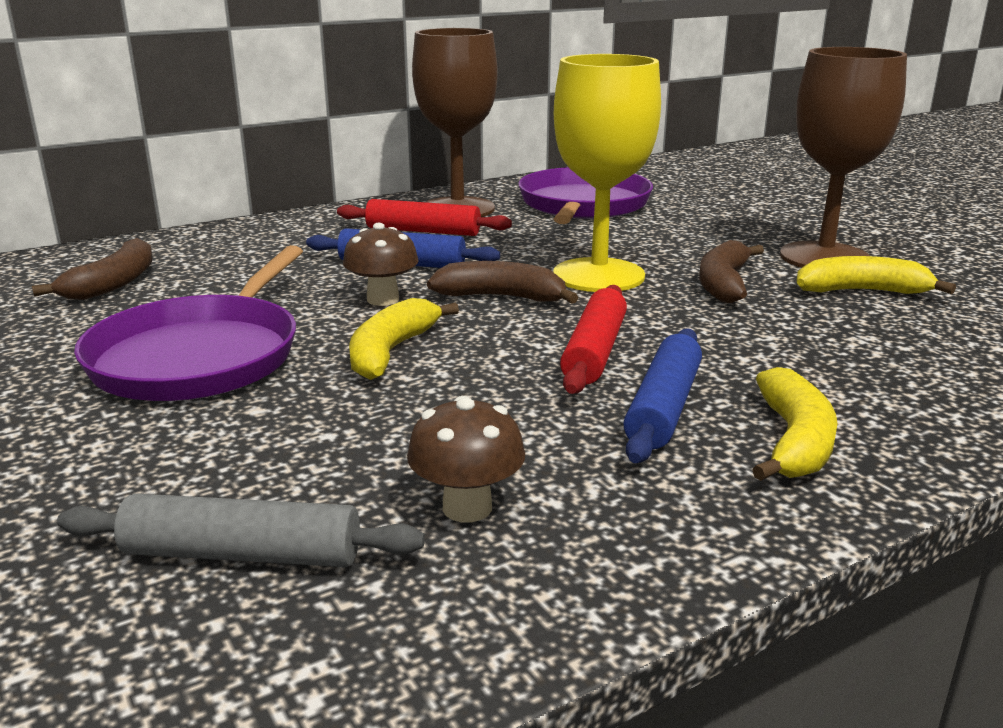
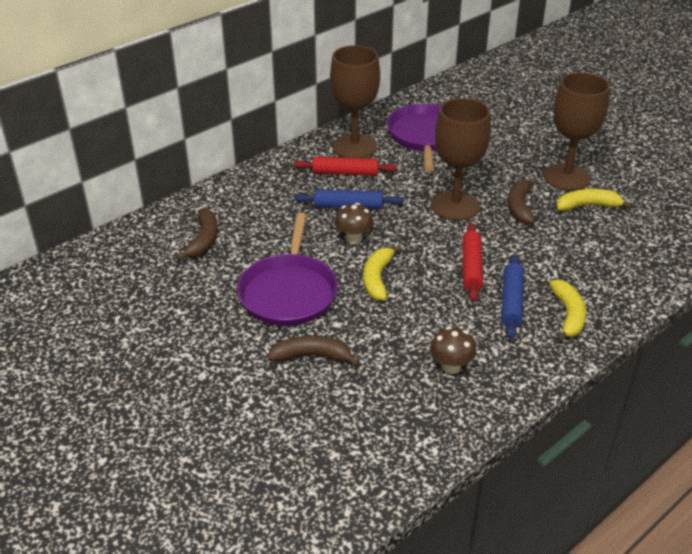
camera: 10 degrees left, 15 degrees up
(243, 554) = (378, 399): grey rolling pin -> none
(502, 297) = (412, 230): brown banana -> brown banana (312, 356)
(598, 275) = (455, 206): yellow goblet -> brown goblet

